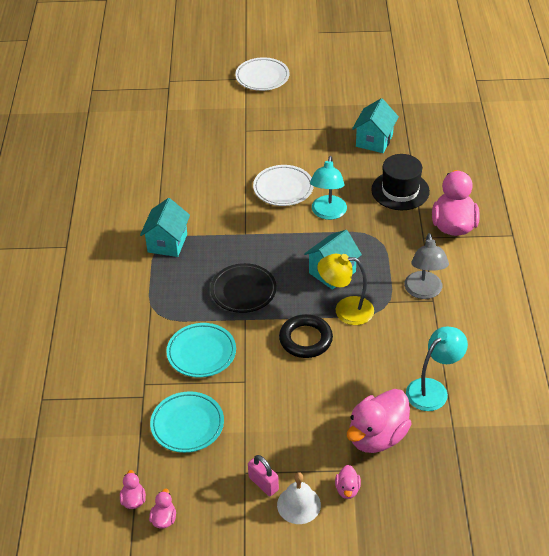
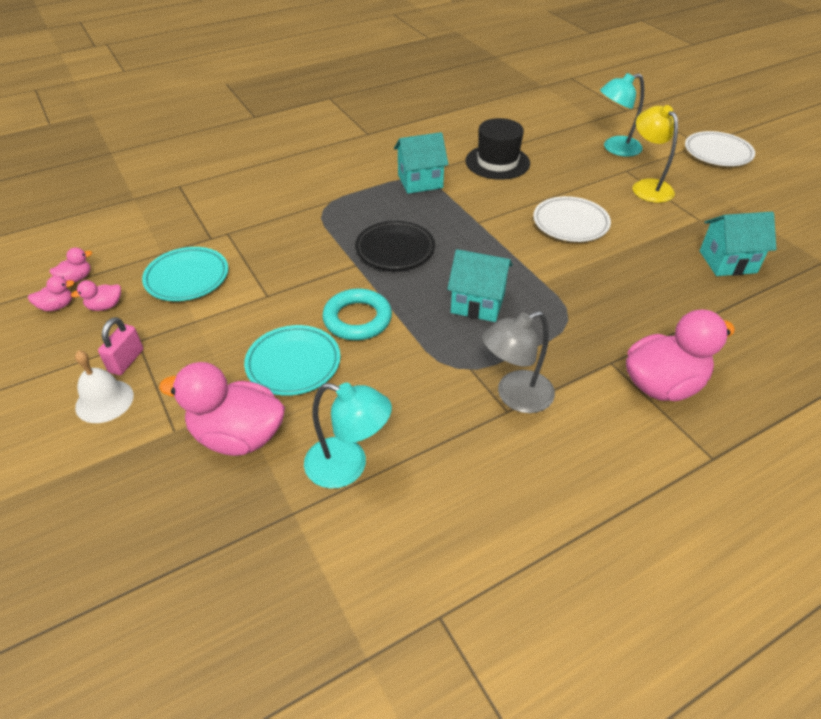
camera: 60 degrees right, 0 degrees up
(201, 353) = (289, 253): turquoise plate -> turquoise plate (293, 364)
(305, 339) = (357, 319): black ring -> turquoise ring
(328, 213) = (567, 267): turquoise lamp -> turquoise lamp (615, 148)
(345, 310) = (426, 335): yellow lamp -> yellow lamp (647, 186)
(347, 489) = (141, 437): pink duck -> pink duck (105, 306)
(400, 190) = (670, 313): black hat -> black hat (497, 162)

